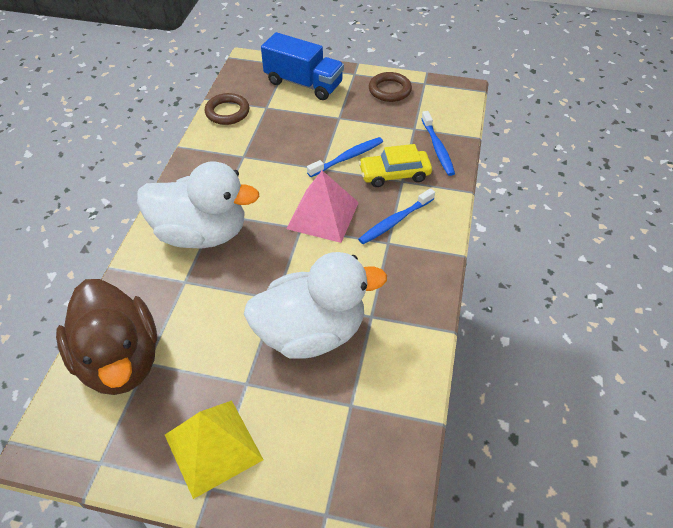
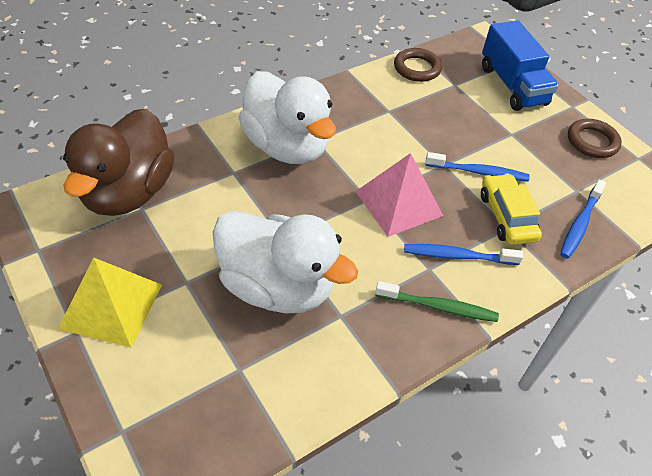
camera: 40 degrees right, 0 degrees up
(394, 174) = (507, 216): yellow car -> yellow car turned 45 degrees clockwise
(419, 261) = (438, 307): none -> green toothbrush

